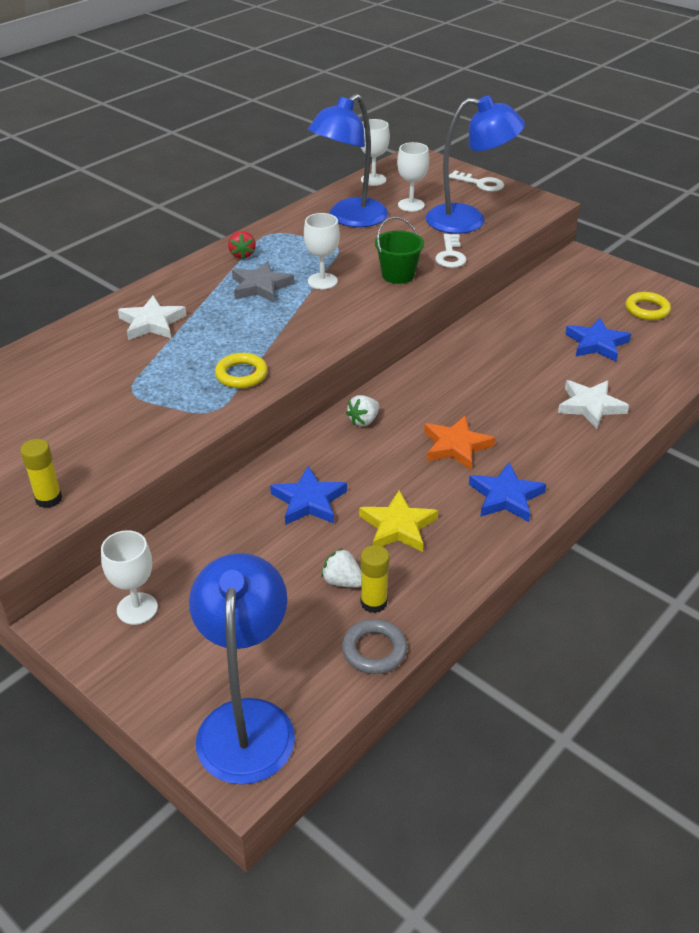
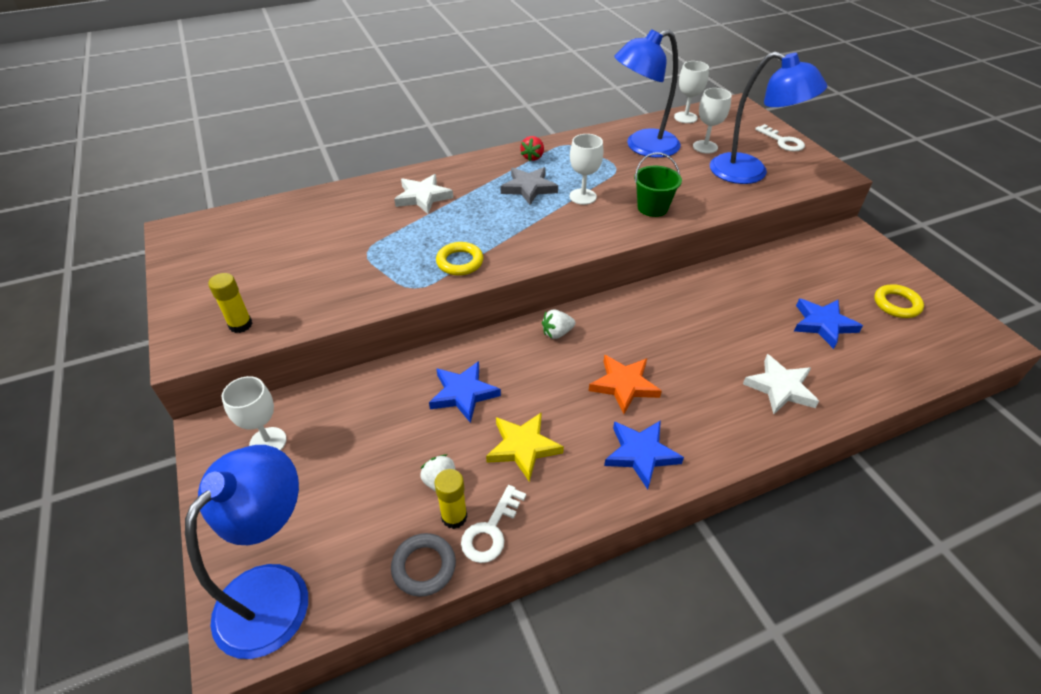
camera: 25 degrees right, 5 degrees up
(450, 255) = (712, 201): white key -> white key (490, 530)

